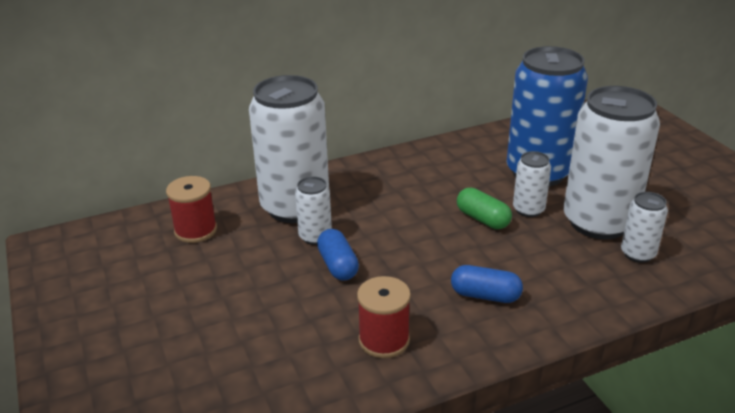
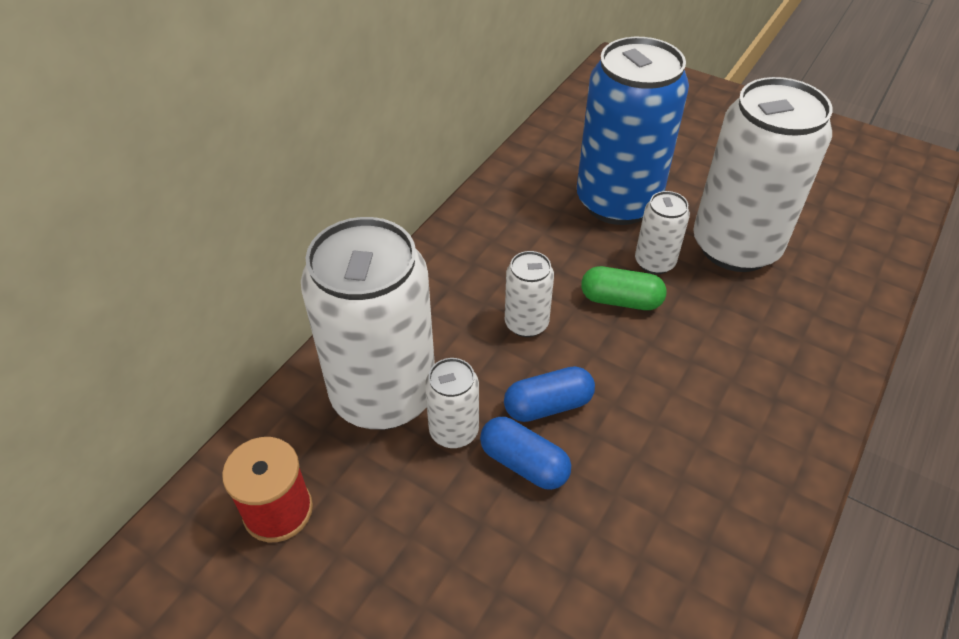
camera: 35 degrees left, 15 degrees up
(384, 340) = (679, 550): red spool -> none
(485, 295) = (722, 414): blue capsule -> blue capsule (548, 405)
(638, 254) = (806, 272): white can -> white can (526, 323)

